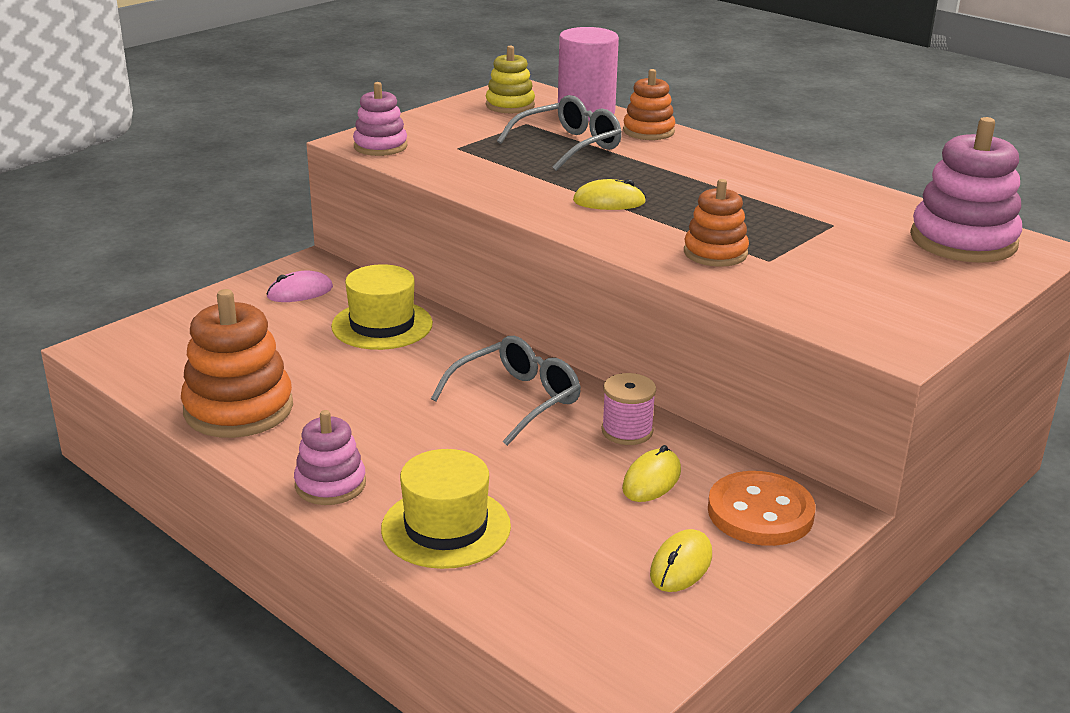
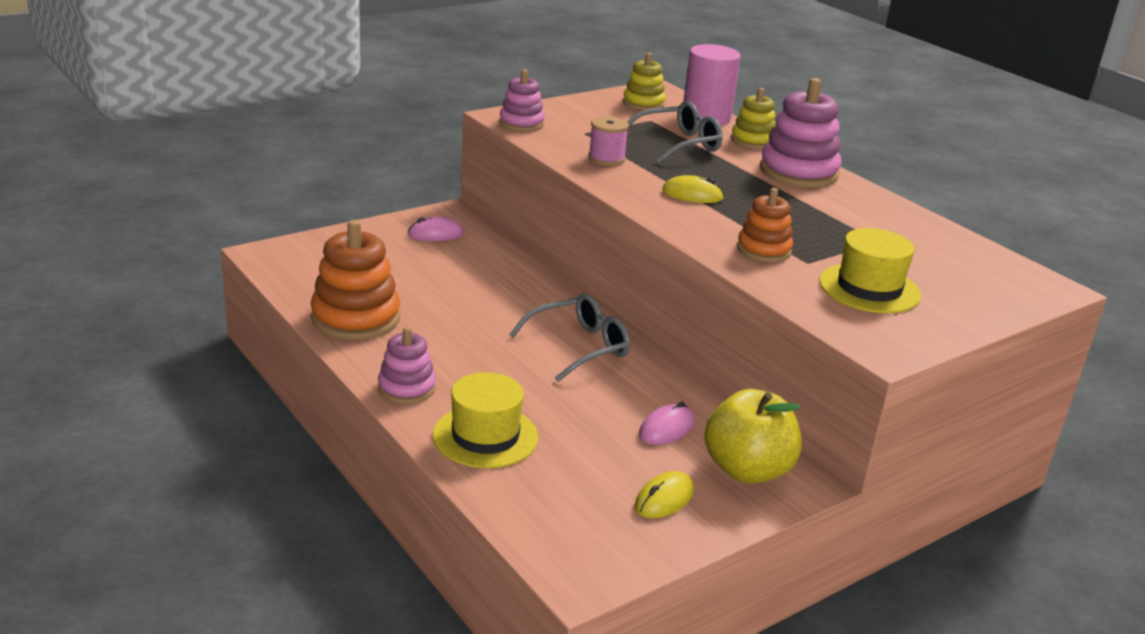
camera: 10 degrees right, 0 degrees up
(382, 325) = (492, 270): yellow hat -> yellow hat (869, 288)
(627, 431) = (661, 387): pink spool -> pink spool (606, 158)
(648, 131) = (752, 141): orange stacking toy -> yellow stacking toy
(651, 480) = (666, 429): yellow mouse -> pink mouse
(760, 512) = (747, 470): orange button -> yellow apple
(963, 241) = (988, 271): pink stacking toy -> pink stacking toy (798, 172)

